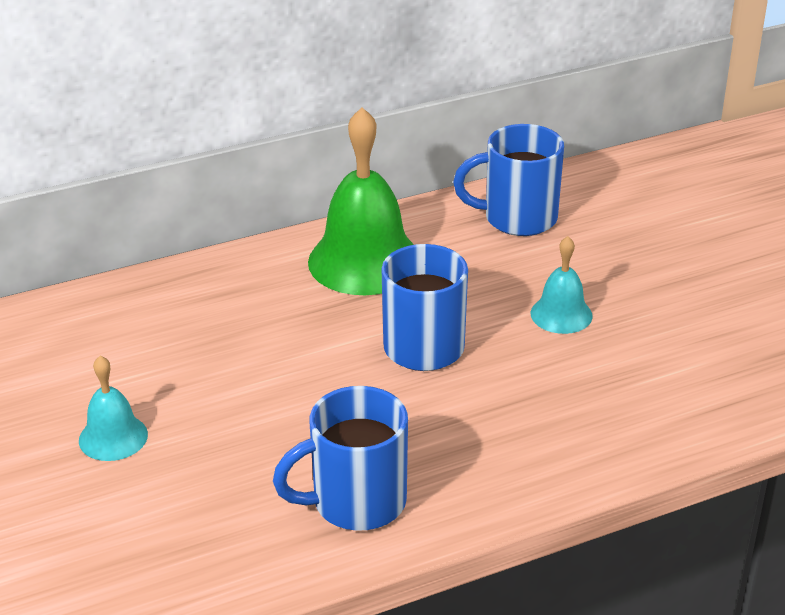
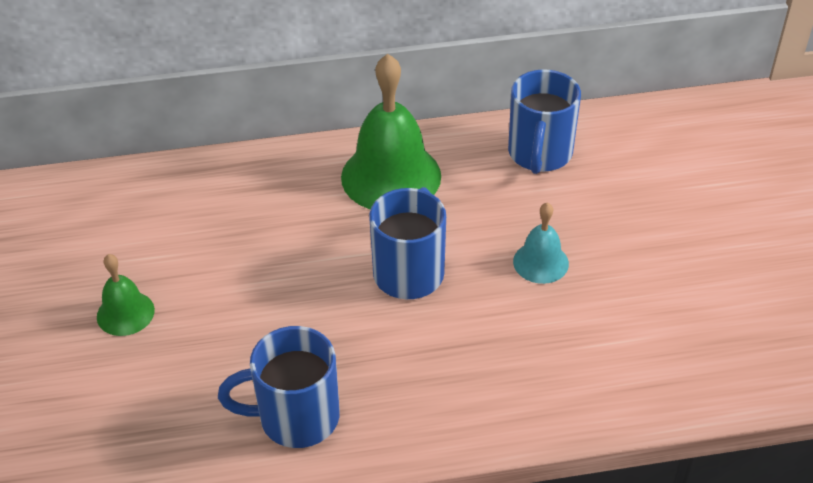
camera: 15 degrees right, 10 degrees up
(113, 437) = (125, 313): turquoise bell -> green bell
(517, 218) = (539, 154): blue mug -> blue mug turned 90 degrees counterclockwise

